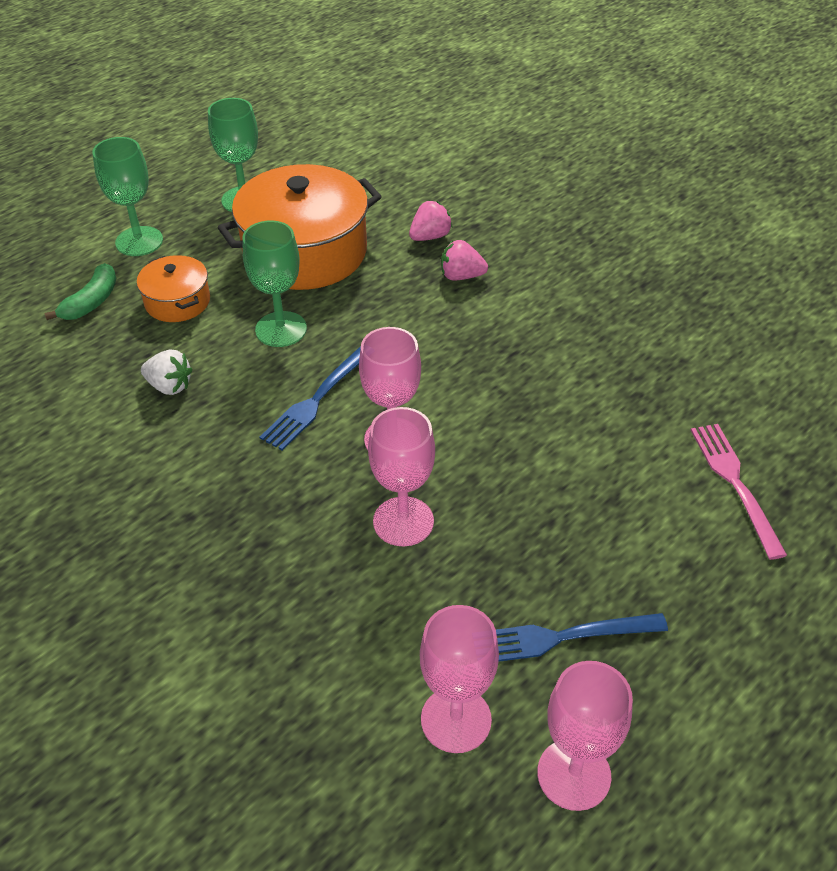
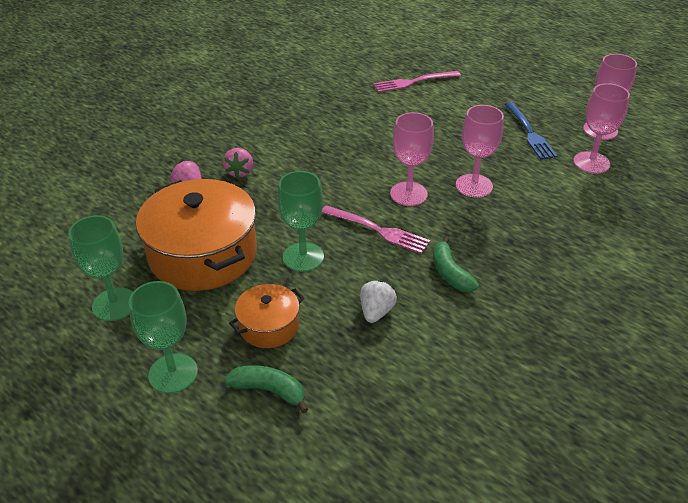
camera: 95 degrees left, 5 degrees down
(214, 463) = (450, 273): none -> green banana
(316, 400) = (378, 230): blue fork -> pink fork

